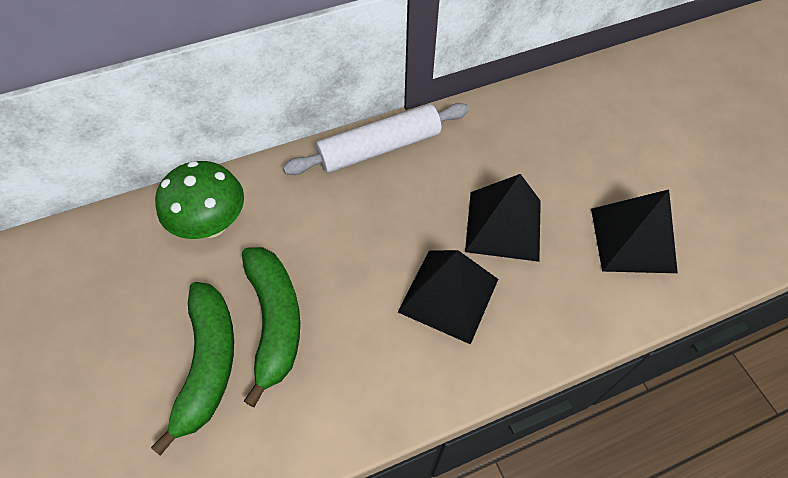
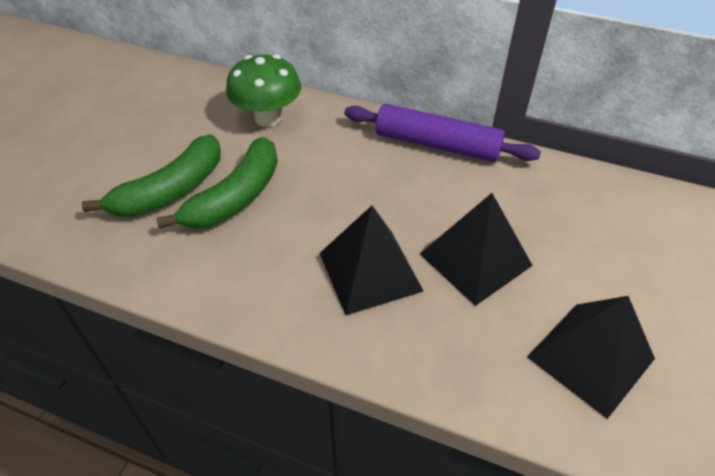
camera: 45 degrees right, 10 degrees down
(379, 148) = (437, 144): white rolling pin -> purple rolling pin

